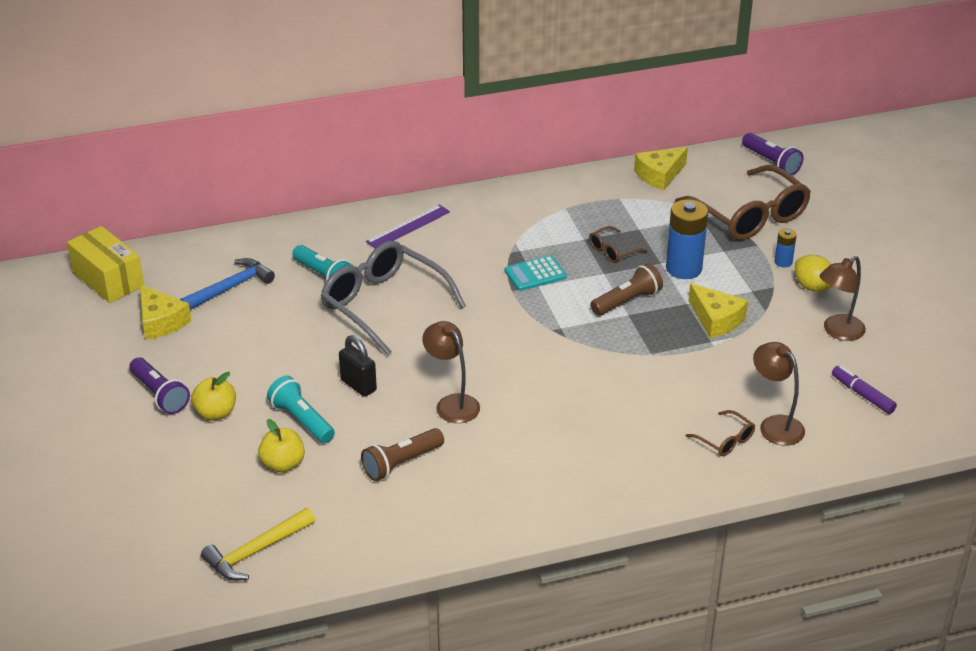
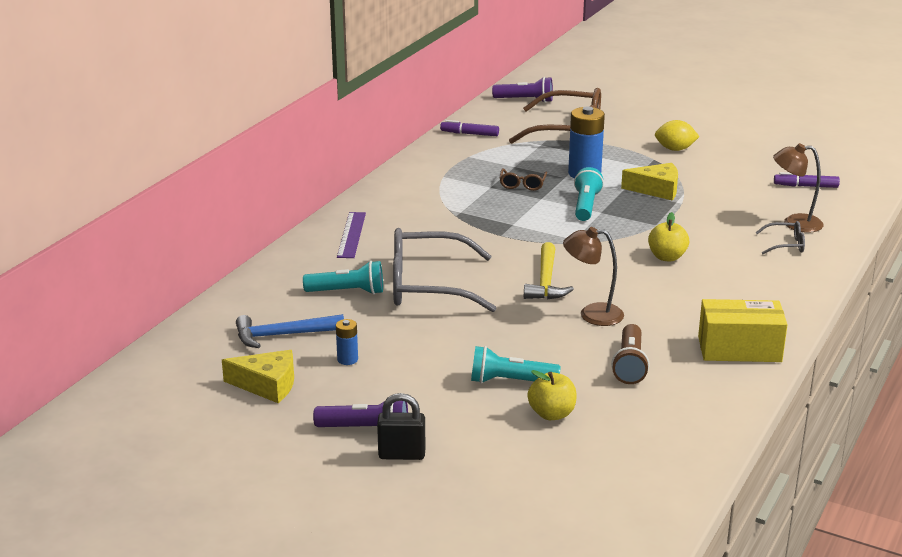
camera: 45 degrees left, 10 degrees down
(108, 279) = (159, 383): yellow box -> yellow box (739, 349)
(216, 413) = (436, 414): yellow apple -> yellow apple (667, 257)
(230, 288) = (283, 335): blue hammer -> blue hammer turned 105 degrees counterclockwise
(256, 551) = (642, 474): yellow hammer -> yellow hammer (546, 281)
(358, 385) = (507, 339): black padlock -> black padlock (402, 455)
(535, 274) = (498, 219): turquoise calculator -> none
(627, 301) = (586, 205): brown flashlight -> turquoise flashlight
(659, 175) = (469, 134): yellow cheese -> purple marker
(725, 440) = (785, 245): brown glasses -> grey glasses
(783, 262) = (634, 145): blue battery -> blue battery (347, 359)
(837, 331) = (732, 164): brown lamp -> none

